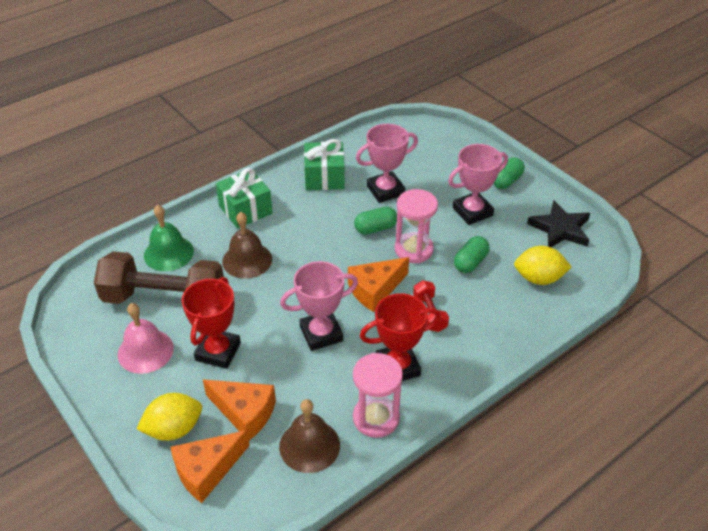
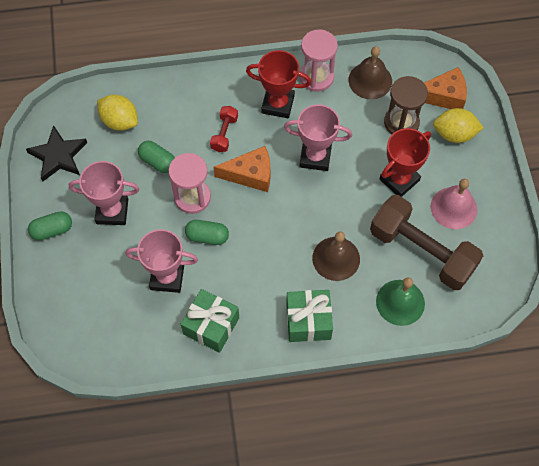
camera: 150 degrees left, 20 degrees up
(245, 412) = (401, 123): orange cheese -> brown hourglass
(470, 262) = (158, 161): green capsule -> green capsule turned 60 degrees clockwise

